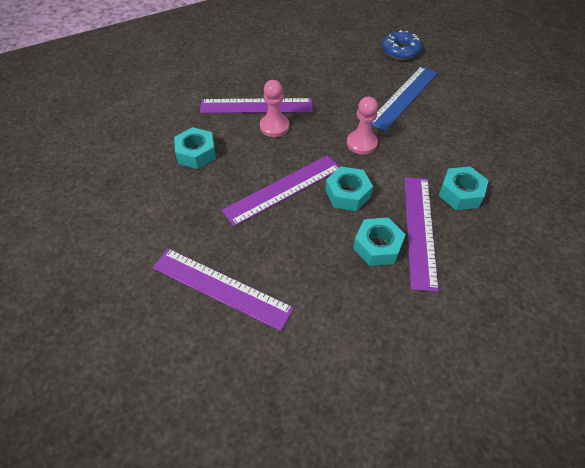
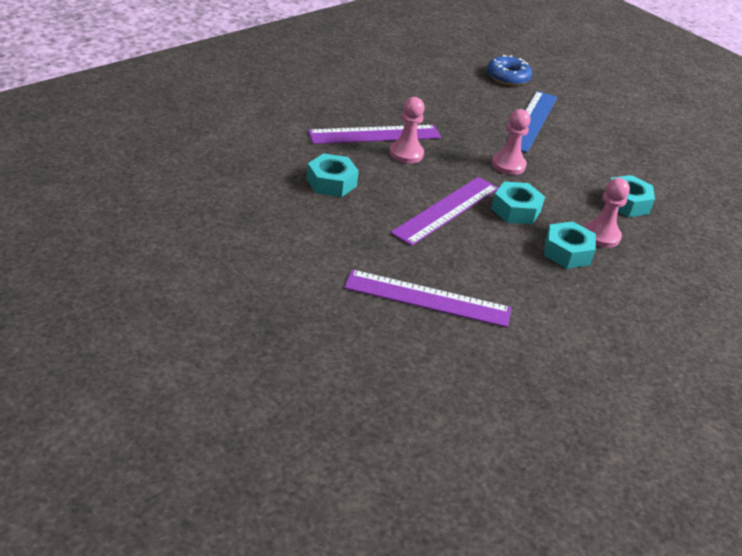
camera: 20 degrees left, 15 degrees down
(419, 230) = (601, 236): purple ruler -> pink pawn

